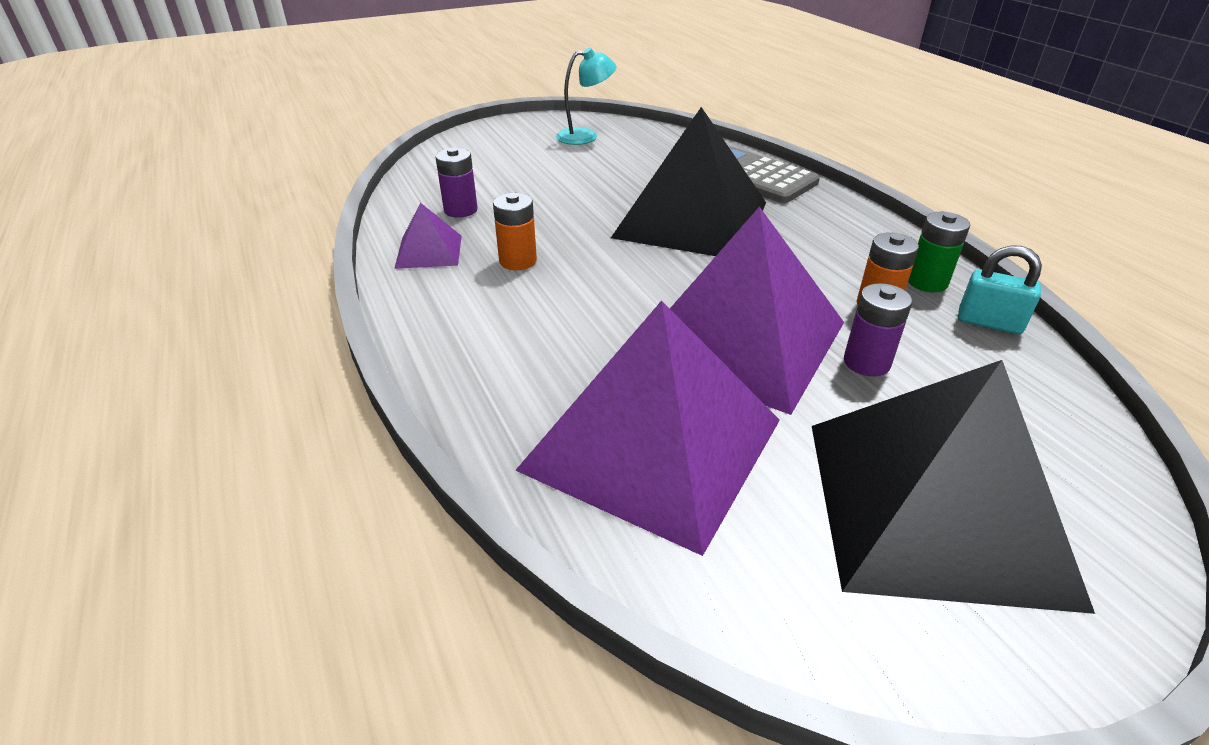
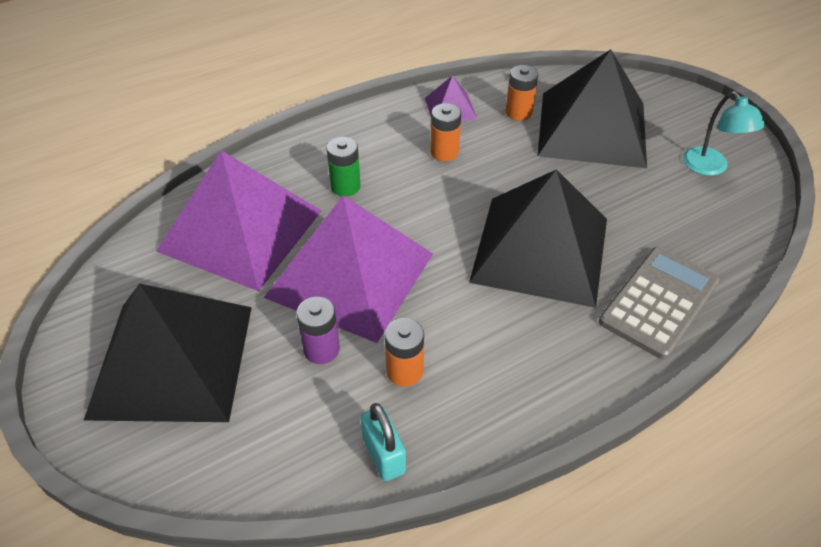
camera: 85 degrees right, 10 degrees up
(460, 210) = (518, 112): purple battery -> orange battery
(508, 176) = (592, 128): none -> black pyramid
(927, 282) = (451, 420): green battery -> green battery (345, 186)
(989, 323) = (383, 455): turquoise padlock -> turquoise padlock turned 45 degrees counterclockwise

